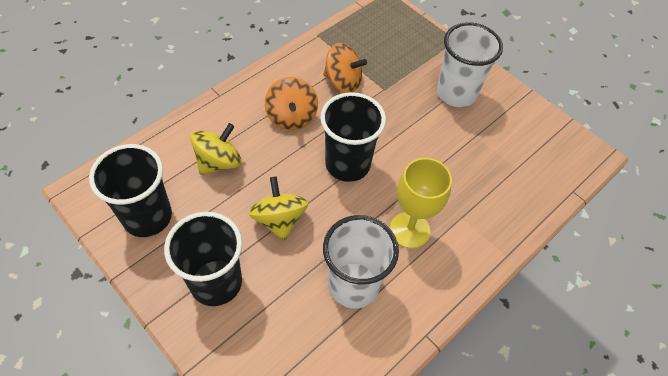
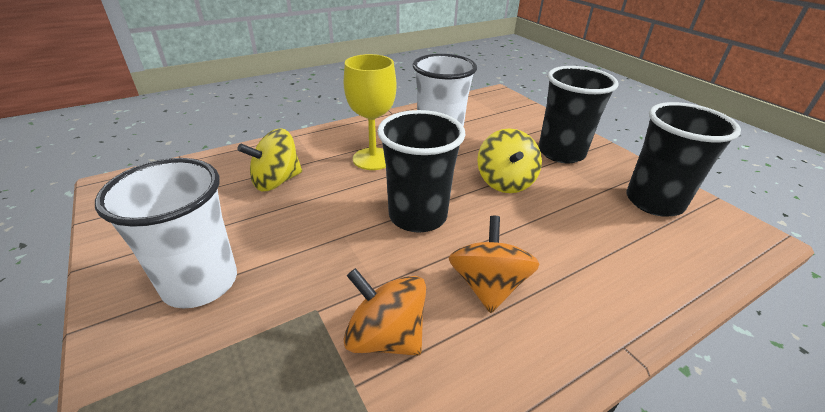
camera: 165 degrees left, 20 degrees down
(219, 162) = (589, 241): yellow spinning top -> yellow spinning top (276, 181)

